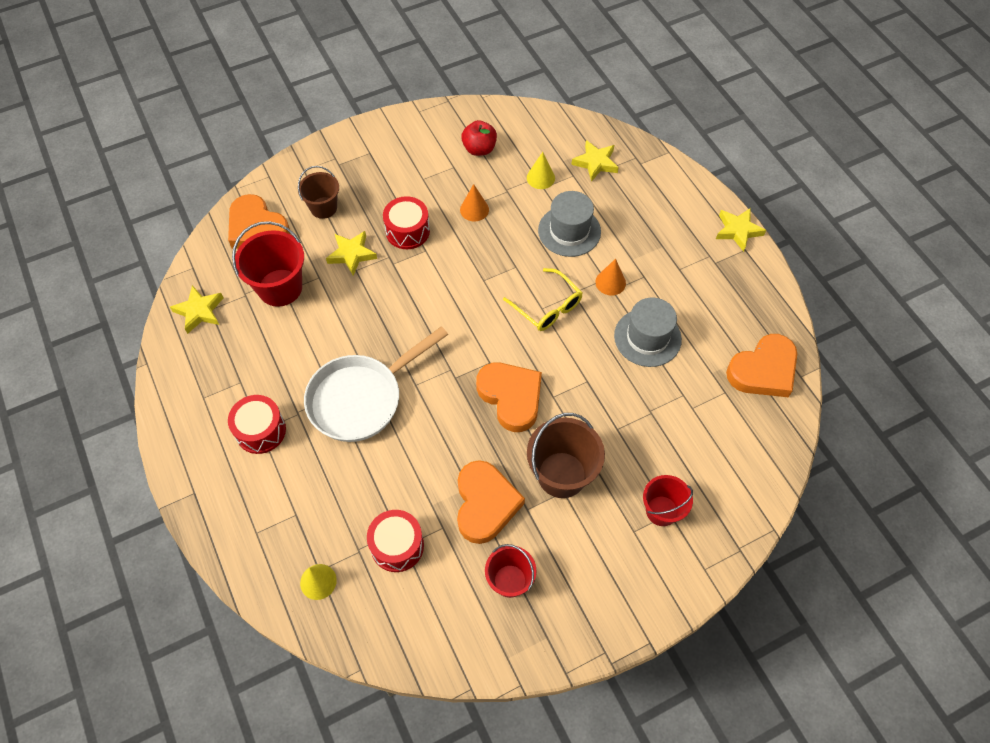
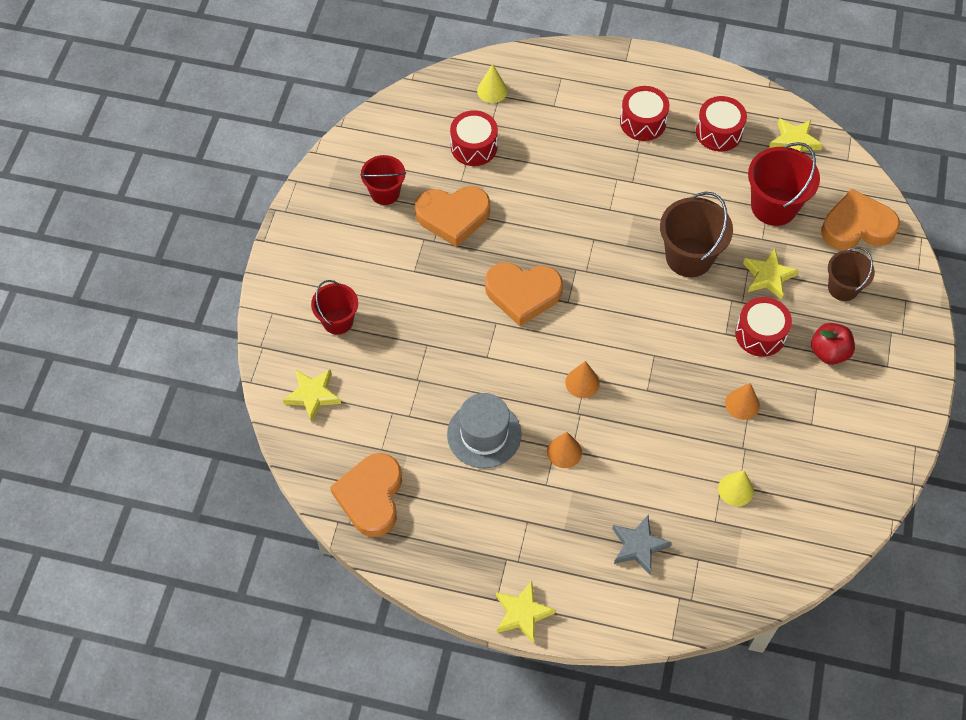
camera: 130 degrees right, 0 degrees up
(229, 368) = (718, 132): none -> red drum
(361, 398) = (613, 197): white pan -> none
(479, 149) = (818, 463): red apple -> red apple (829, 352)
(485, 504) = (453, 216): orange heart -> orange heart turned 45 degrees counterclockwise
(548, 307) = (582, 382): yellow glasses -> orange cone
(561, 475) = (428, 279): brown bucket -> brown bucket (689, 257)
(569, 231) = (650, 463): grey hat -> none
(595, 163) = (714, 555): yellow star -> yellow star (313, 395)
(631, 202) = (638, 546): none -> grey star

